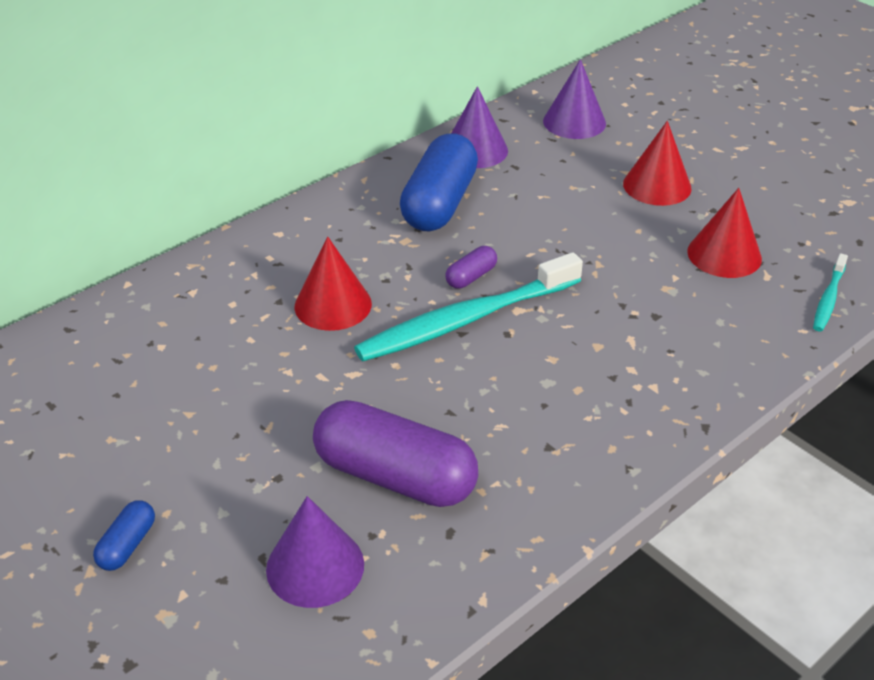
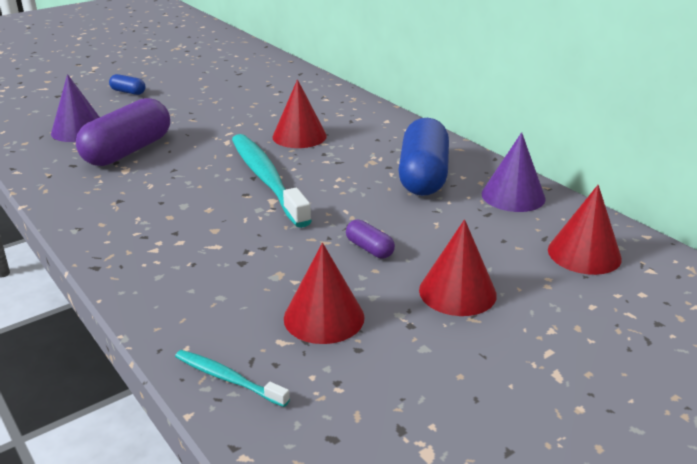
camera: 95 degrees right, 10 degrees down
(439, 203) = (423, 176): blue capsule -> blue capsule turned 75 degrees clockwise
(471, 277) = (319, 184): purple capsule -> purple capsule (369, 249)
(574, 122) = (584, 254): purple cone -> red cone

